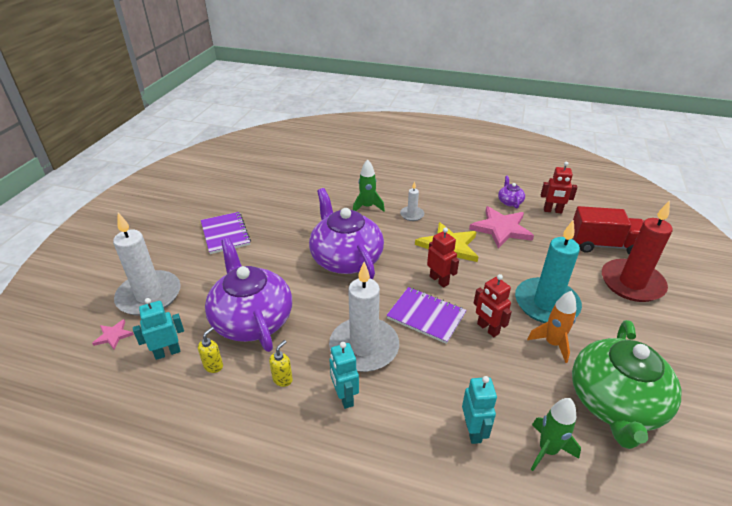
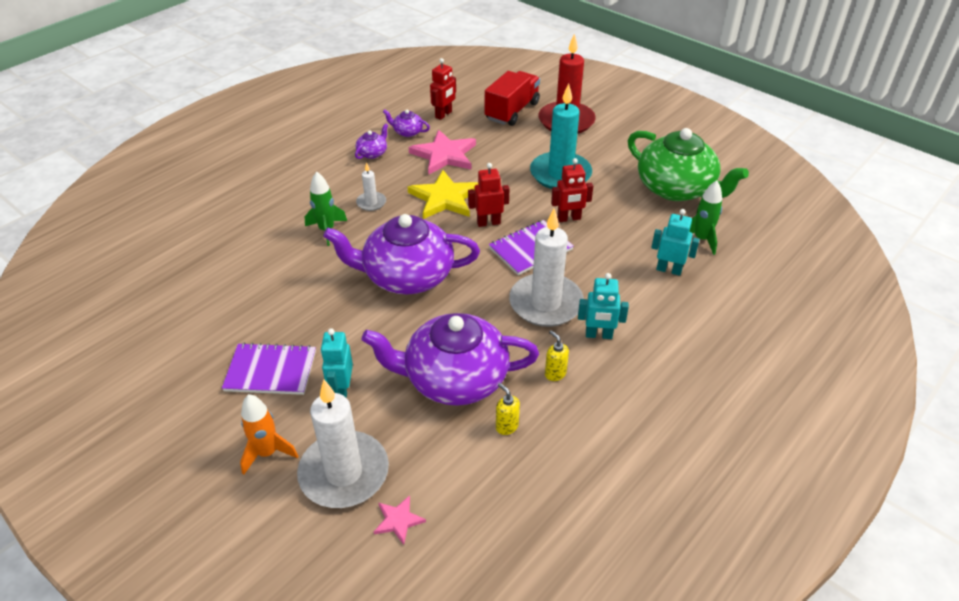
camera: 65 degrees left, 5 degrees up
(167, 352) = (461, 466): turquoise robot -> turquoise robot (342, 390)
(467, 195) = (372, 153): none -> purple teapot
(552, 344) = (605, 191): orange rocket -> orange rocket (267, 453)

